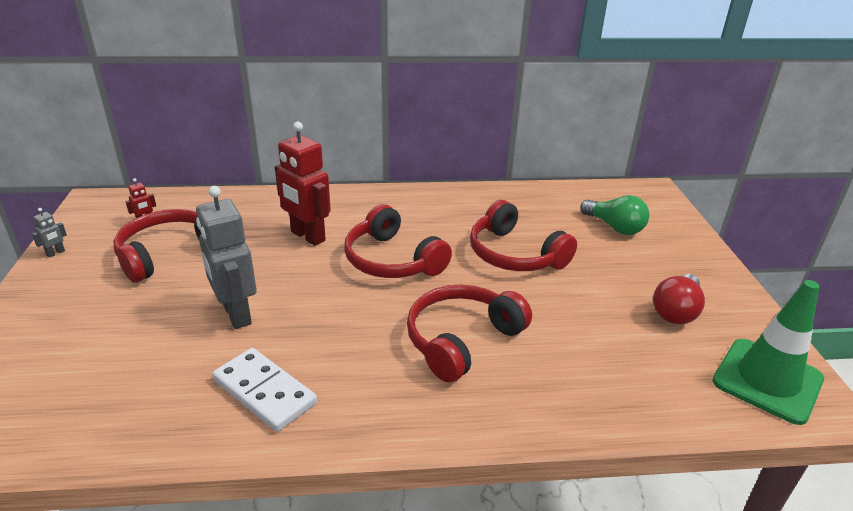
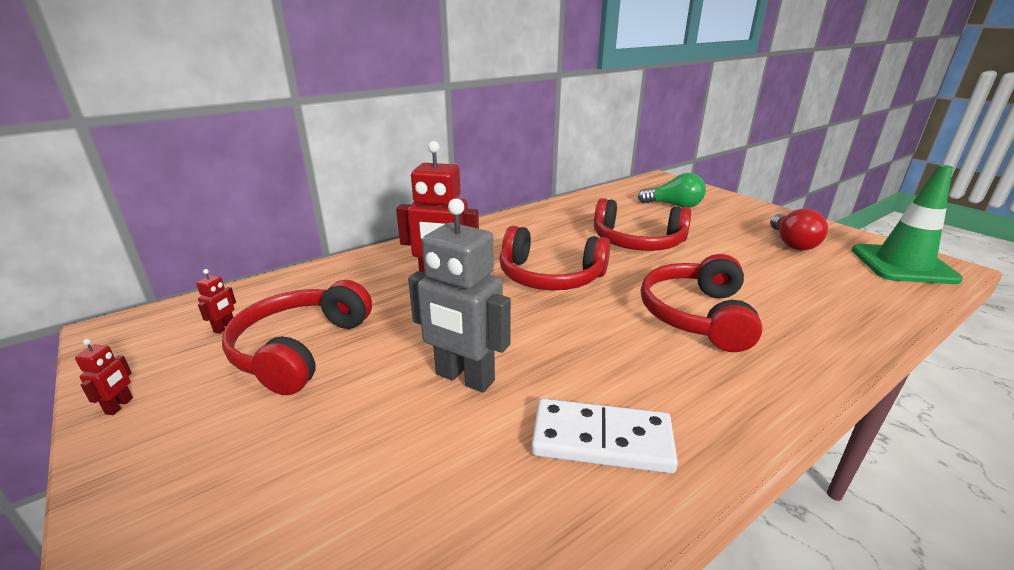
camera: 30 degrees left, 5 degrees down
(56, 253) = (120, 406): grey robot -> red robot

